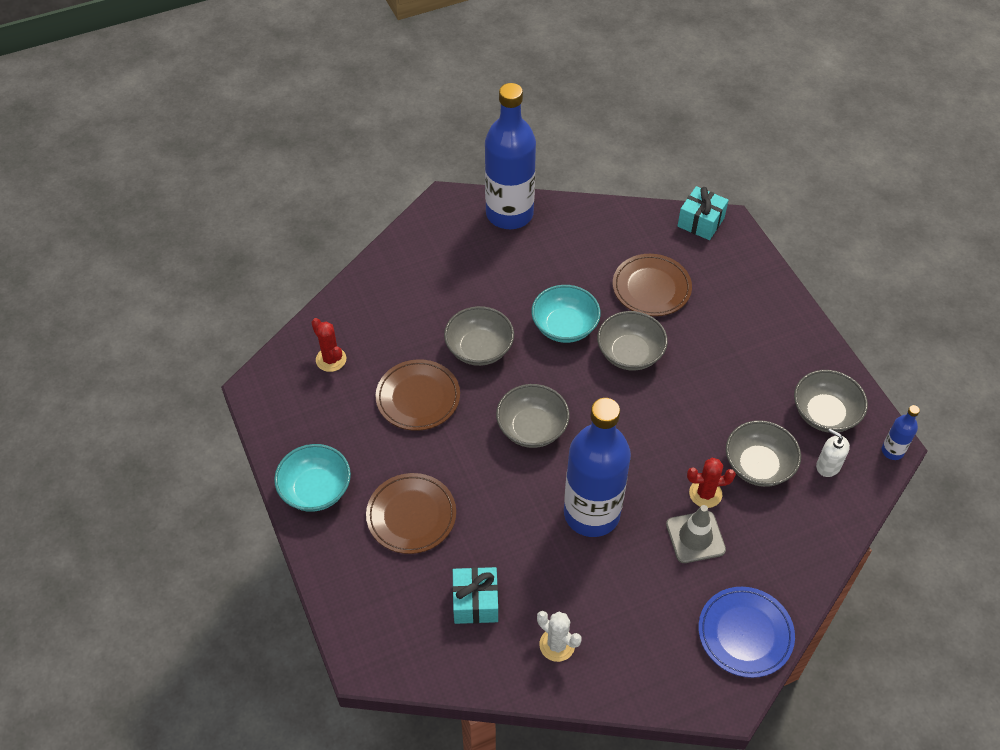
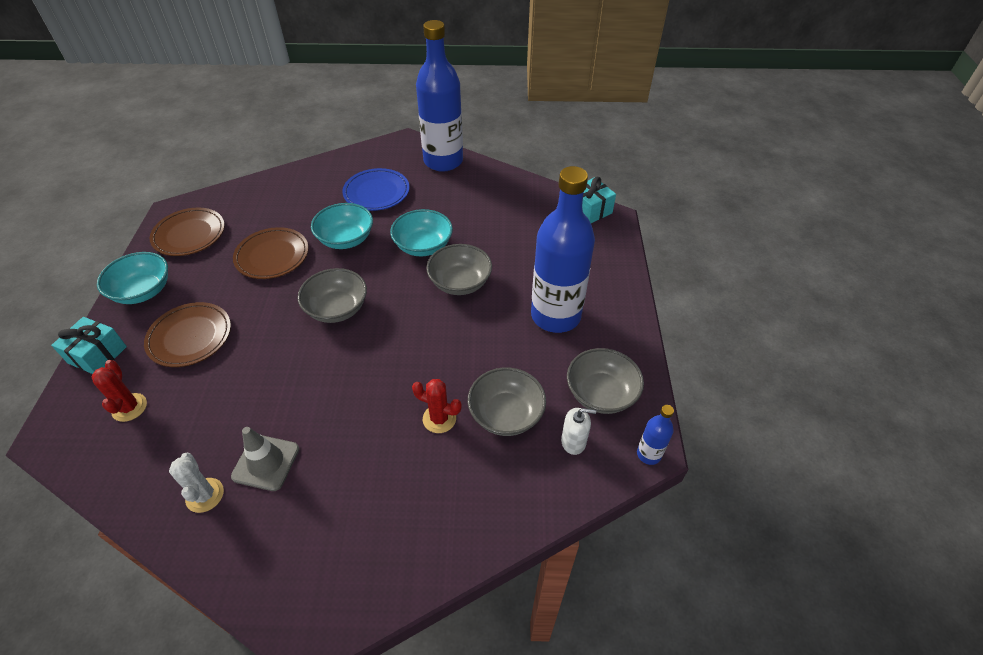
camera: 25 degrees right, 5 degrees down
(331, 359) = (237, 210): red cactus -> red cactus (129, 407)
(475, 602) = (174, 426): turquoise gift -> turquoise gift (97, 355)
(479, 349) = (346, 239): grey bowl -> turquoise bowl
(591, 513) = (328, 394): blue bottle -> blue bottle (555, 316)
(651, 288) = (514, 242): brown plate -> brown plate (189, 235)
(695, 537) = (401, 453): grey traffic cone -> grey traffic cone (266, 462)
(745, 633) = (379, 569): blue plate -> blue plate (376, 192)
(828, 466) = (573, 441): white soap dispenser -> white soap dispenser turned 120 degrees clockwise

